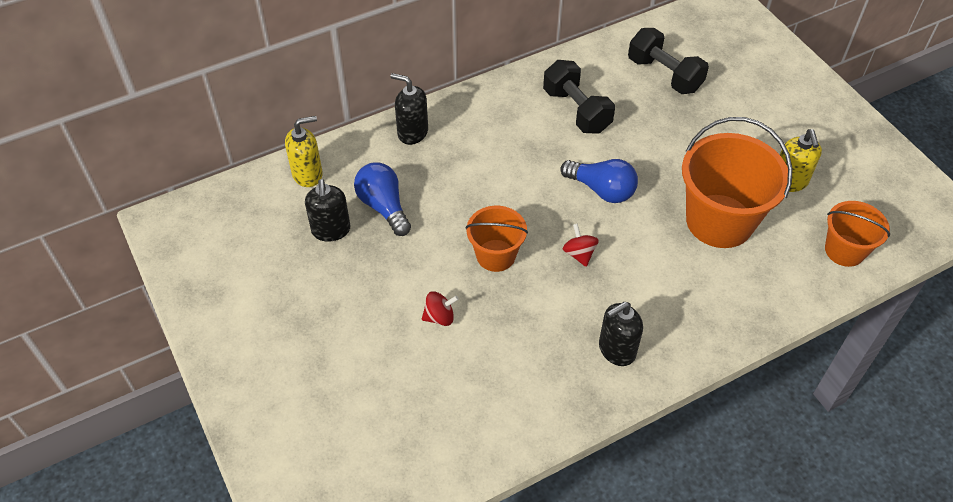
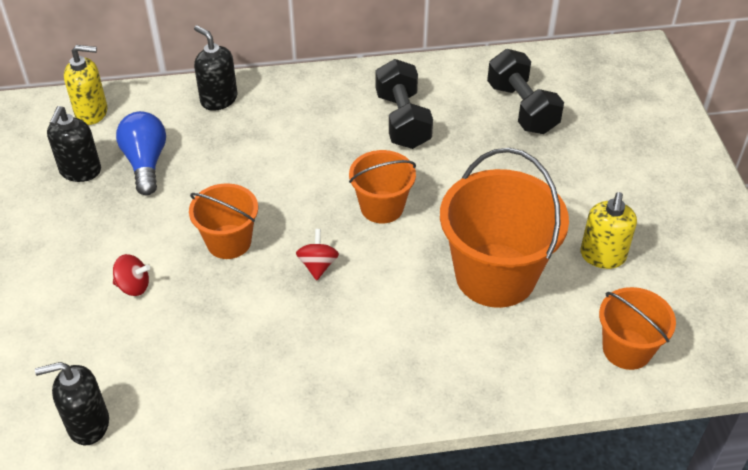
camera: 20 degrees right, 5 degrees down
(602, 190) = (382, 207): blue light bulb -> orange bucket
(616, 350) = (298, 377): black soap dispenser -> black soap dispenser (88, 424)

